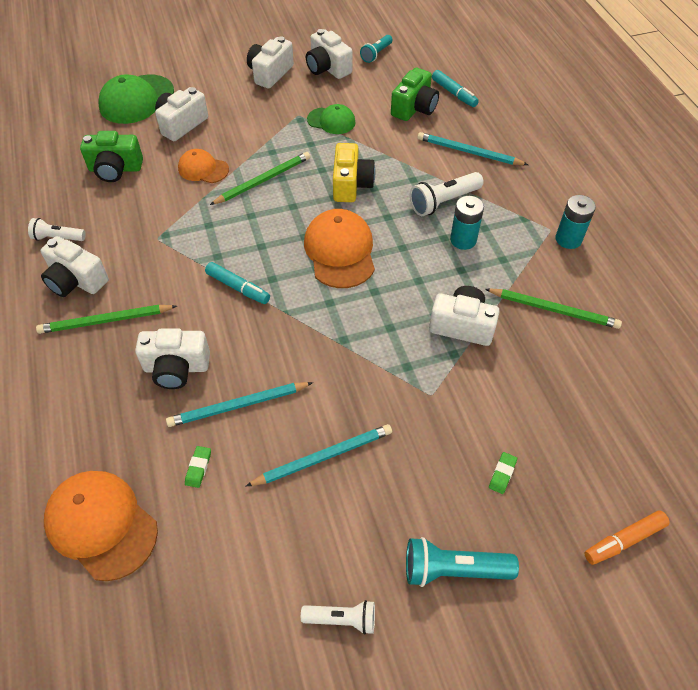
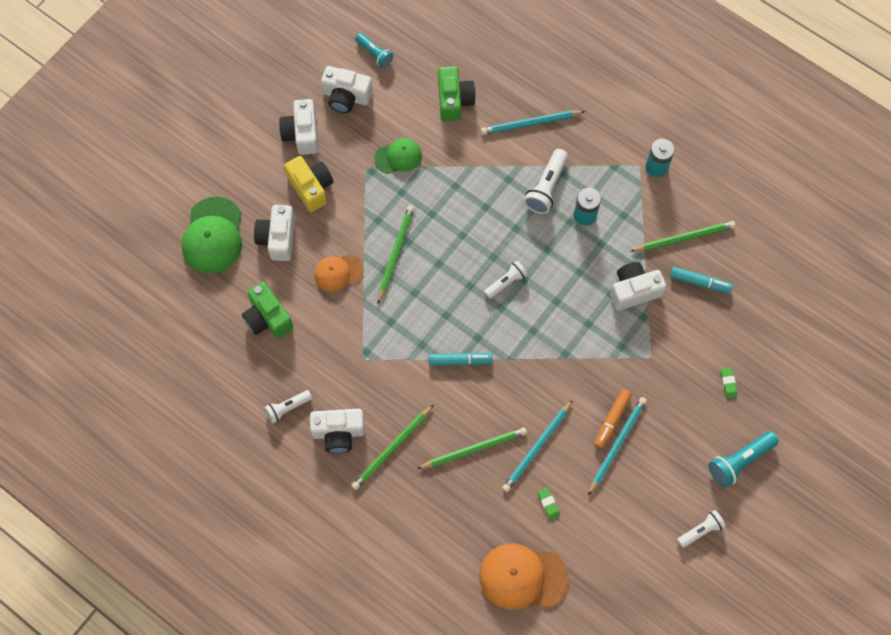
camera: 35 degrees left, 15 degrees up
(115, 169) = (267, 318): green camera -> green camera turned 90 degrees clockwise
(176, 368) = (473, 449): white camera -> green pencil
(340, 251) = (506, 282): orange cap -> white flashlight
(351, 185) = (466, 214): yellow camera -> yellow camera (311, 187)
(376, 54) = (374, 54): turquoise flashlight -> turquoise flashlight turned 45 degrees counterclockwise
(454, 93) = (474, 63): turquoise marker -> turquoise marker (700, 282)
(623, 540) = (818, 379): orange marker -> orange marker (611, 420)

